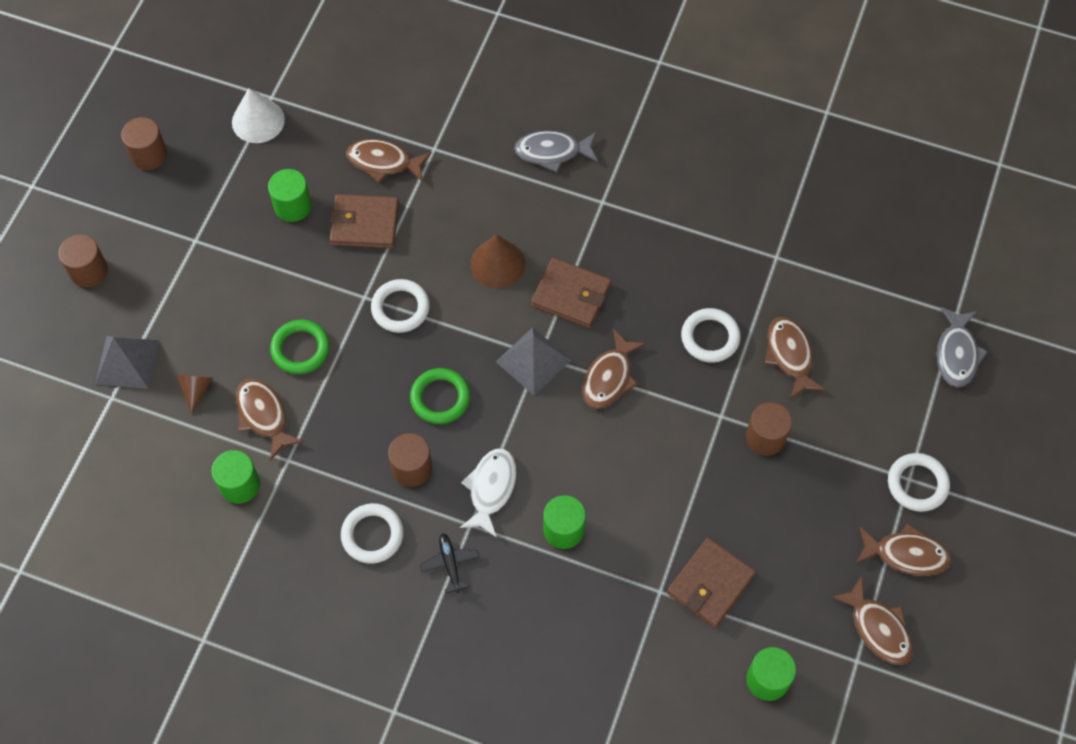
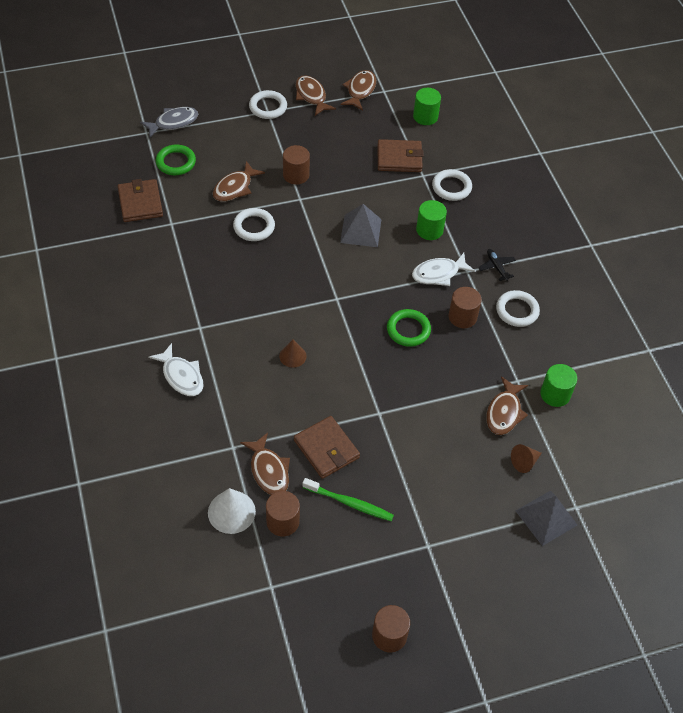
camera: 130 degrees left, 10 degrees down
(89, 271) = (510, 598): brown cylinder -> brown cylinder (283, 521)
(258, 120) = (299, 580): white cone -> white cone (231, 512)
(293, 206) = (349, 503): green cylinder -> green toothbrush
(300, 349) = (445, 423): green ring -> green ring (176, 162)
(400, 308) = (369, 388): white ring -> white ring (451, 187)
(450, 564) = (496, 267): black plane -> black plane turned 120 degrees clockwise
(497, 263) = (292, 356): brown cone -> brown cone, size x0.63
(533, 361) = (343, 299): grey pyramid -> grey pyramid (360, 230)
(552, 152) = (181, 376): grey fish -> white fish
(571, 295) = (282, 306): brown wallet -> brown wallet (140, 203)
(609, 377) = (321, 258): brown fish -> none

